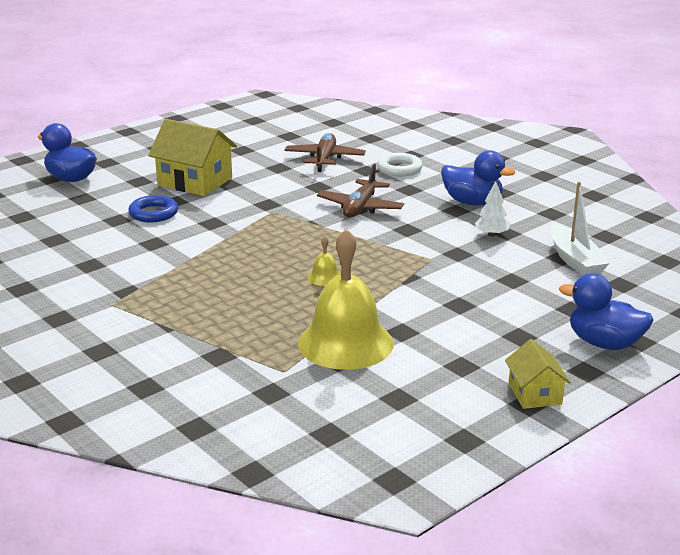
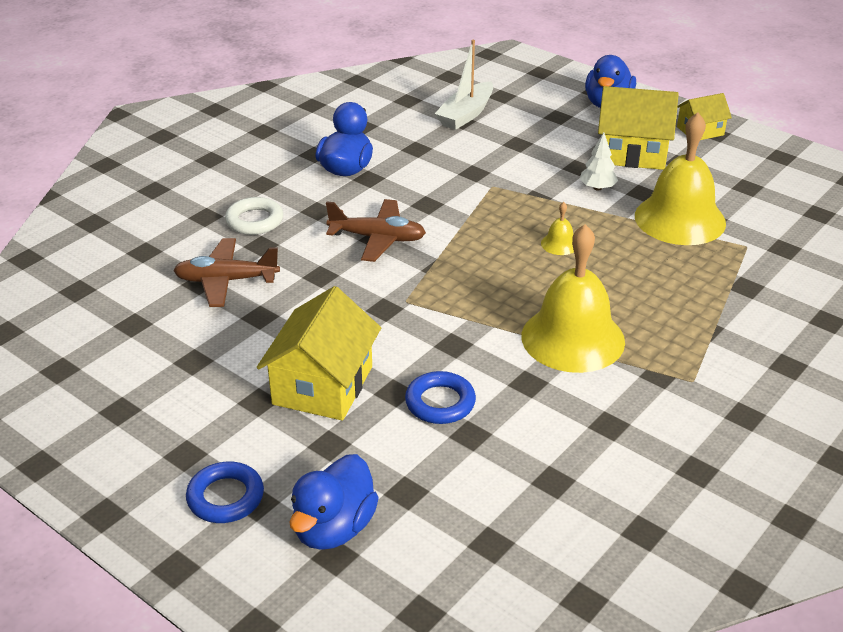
camera: 100 degrees left, 10 degrees up
(117, 155) = (225, 497): none -> blue ring
(193, 265) = (573, 338): none -> yellow bell
(486, 340) = (632, 152): none -> yellow house
(491, 234) = (424, 156): white tree -> white tree (597, 188)
(575, 261) = (466, 114): white boat -> white boat turned 150 degrees clockwise

